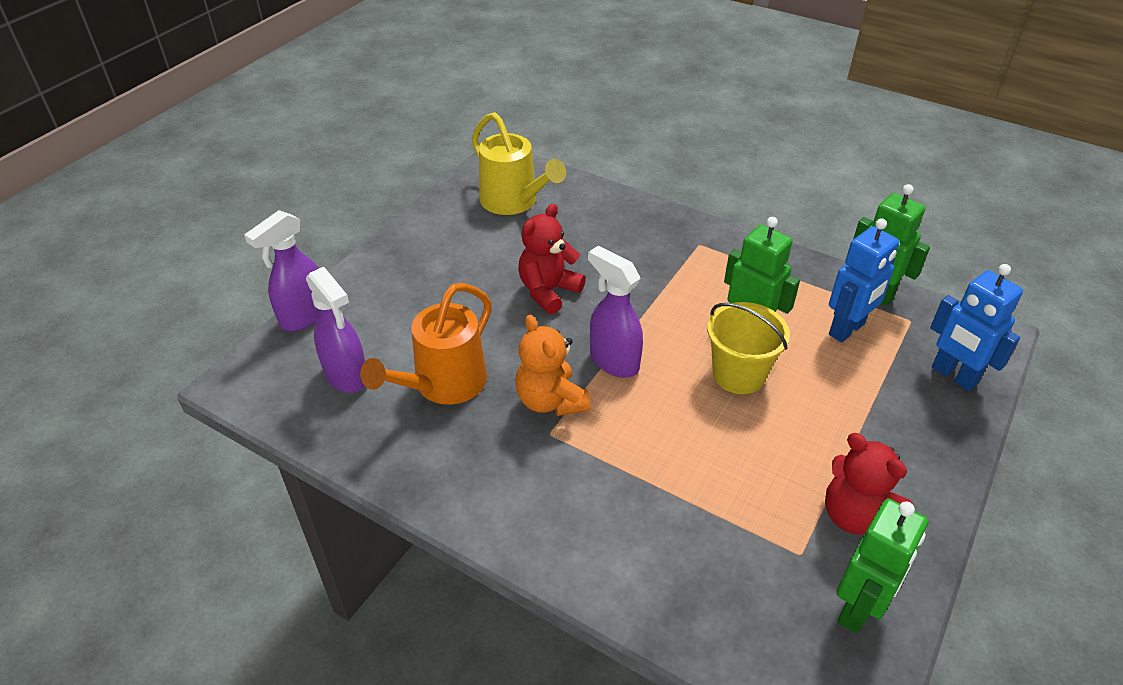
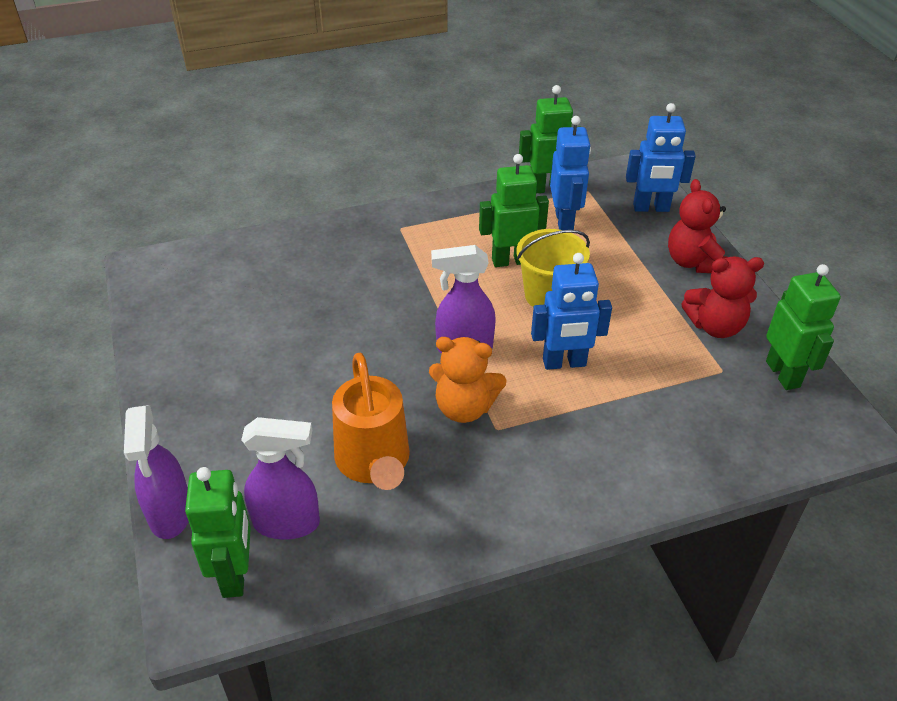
camera: 50 degrees left, 0 degrees up
(282, 379) = (235, 574): none -> green robot
(514, 202) = (212, 290): yellow watering can -> none
(548, 291) = (345, 336): red teddy bear -> red teddy bear (693, 262)
(671, 432) = (564, 363): none -> blue robot

